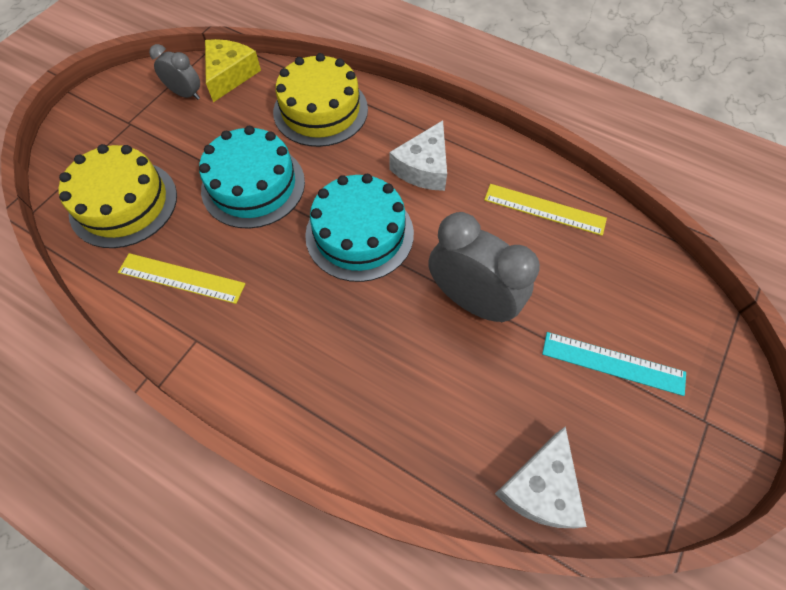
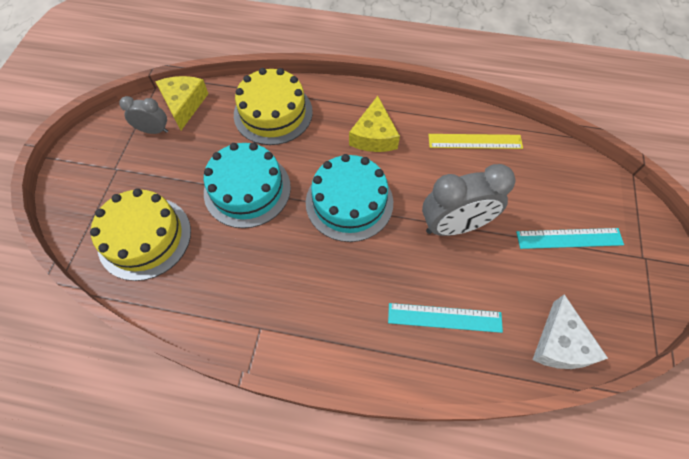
camera: 20 degrees left, 0 degrees up
(181, 278) = (224, 282): yellow ruler -> none
(409, 404) = (444, 318): none -> turquoise ruler
(424, 168) = (374, 136): white cheese -> yellow cheese
(471, 300) = (454, 226): grey clock -> grey clock turned 150 degrees clockwise

